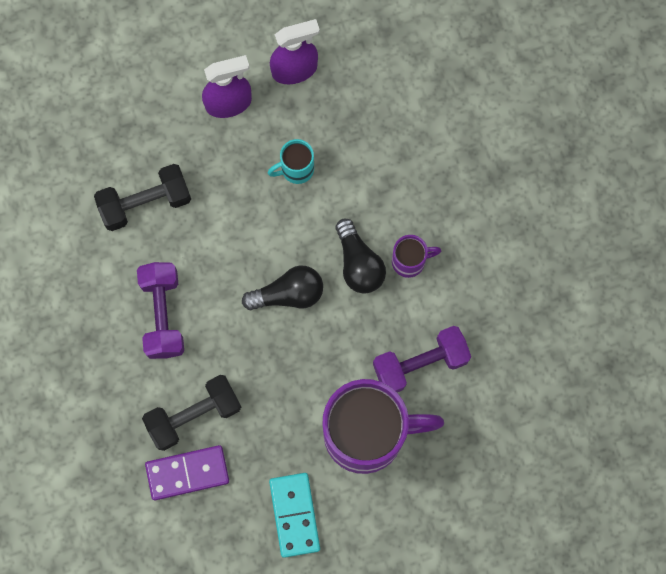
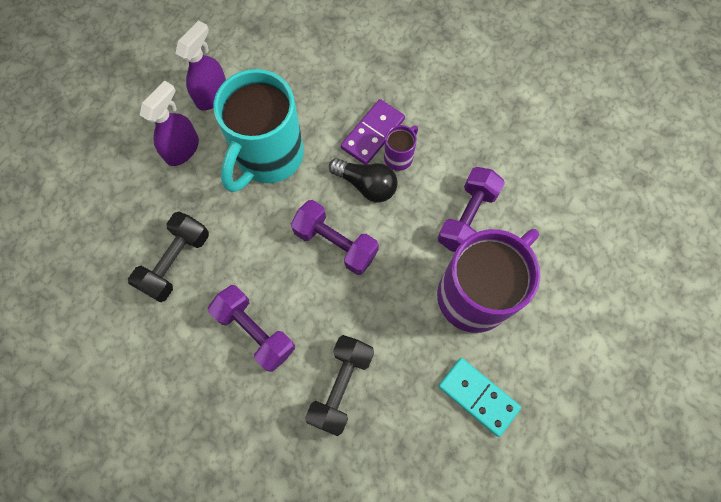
camera: 40 degrees left, 5 degrees down
(187, 473) = (373, 434): purple domino -> purple domino (373, 134)
(288, 294) = (335, 243): black light bulb -> purple dumbbell
(296, 169) = (268, 156): turquoise mug -> turquoise mug, size x2.33

